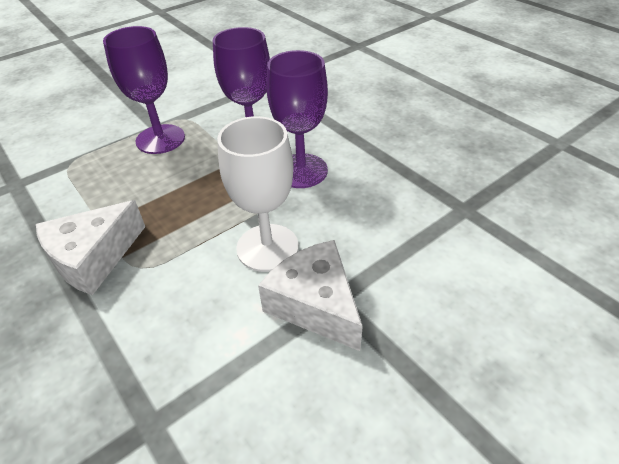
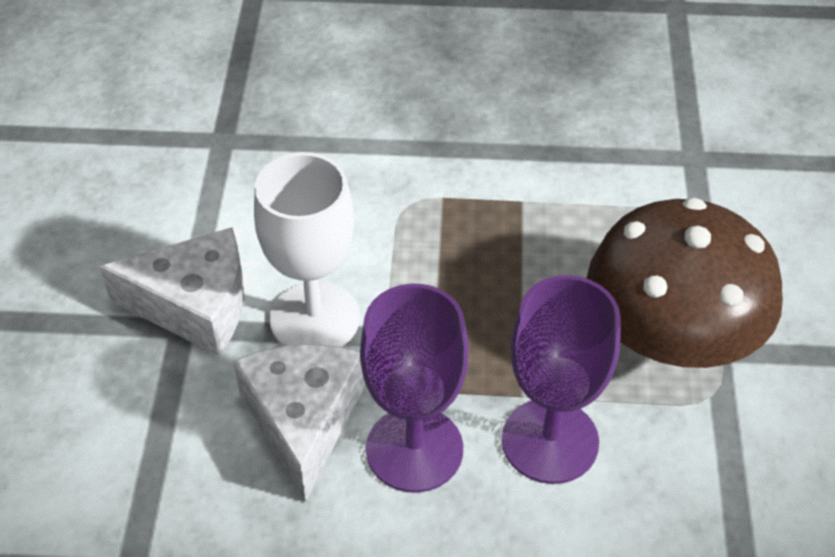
camera: 130 degrees right, 5 degrees up
(93, 258) = (466, 175): white cheese -> white cheese (303, 420)
(160, 139) = (671, 336): purple goblet -> brown mushroom

